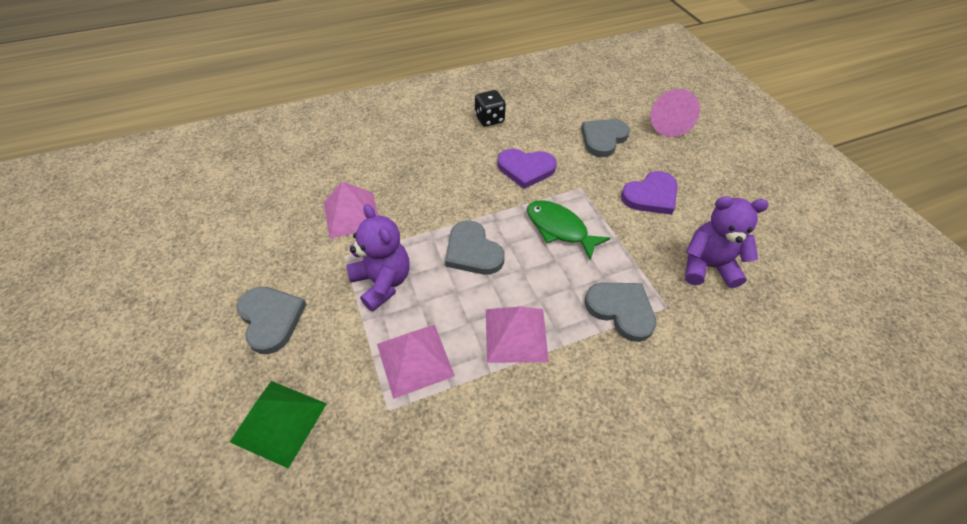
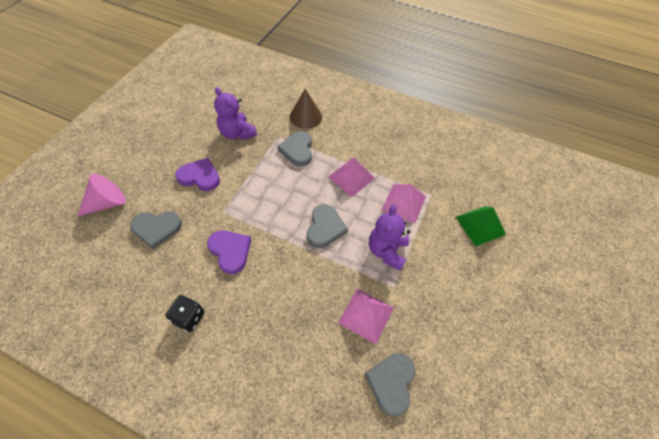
camera: 135 degrees left, 5 degrees up
(271, 319) = (459, 279): grey heart -> grey heart (391, 382)
(559, 229) = (268, 201): green fish -> none
(690, 372) = (305, 116): none -> brown cone

